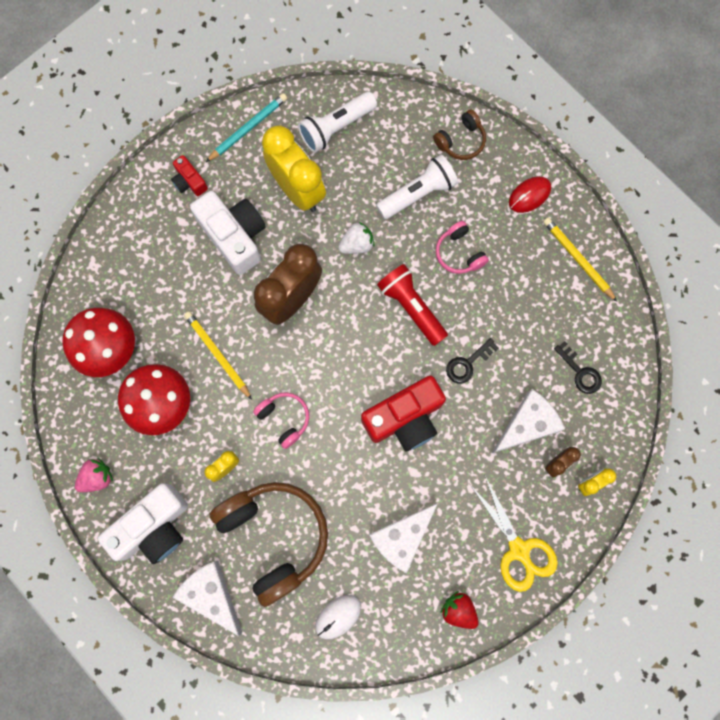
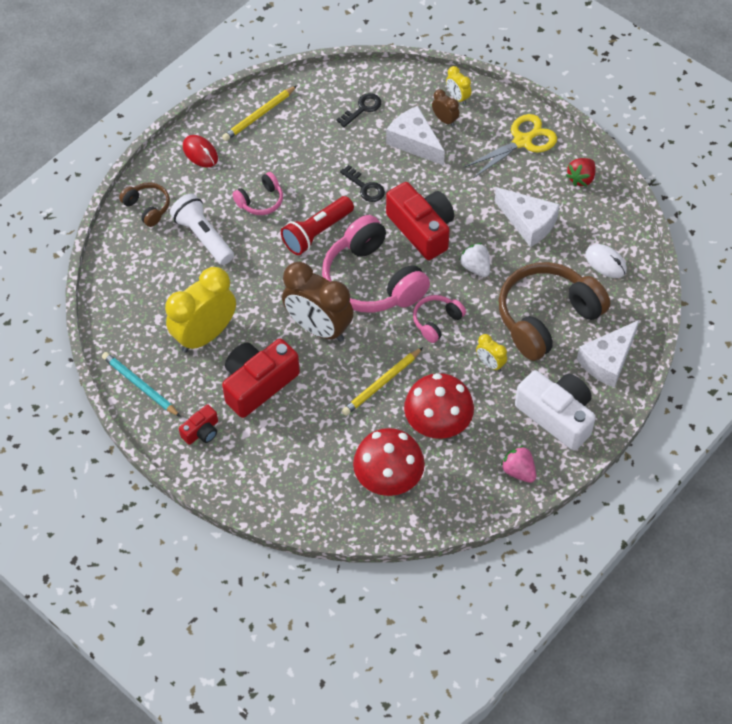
camera: 95 degrees left, 20 degrees down
(234, 236) = (258, 384): white camera -> red camera
(336, 127) = (136, 309): white flashlight -> none
(343, 358) = (372, 280): none -> pink headphones
(357, 244) = (258, 281): white strawberry -> white strawberry (475, 267)

